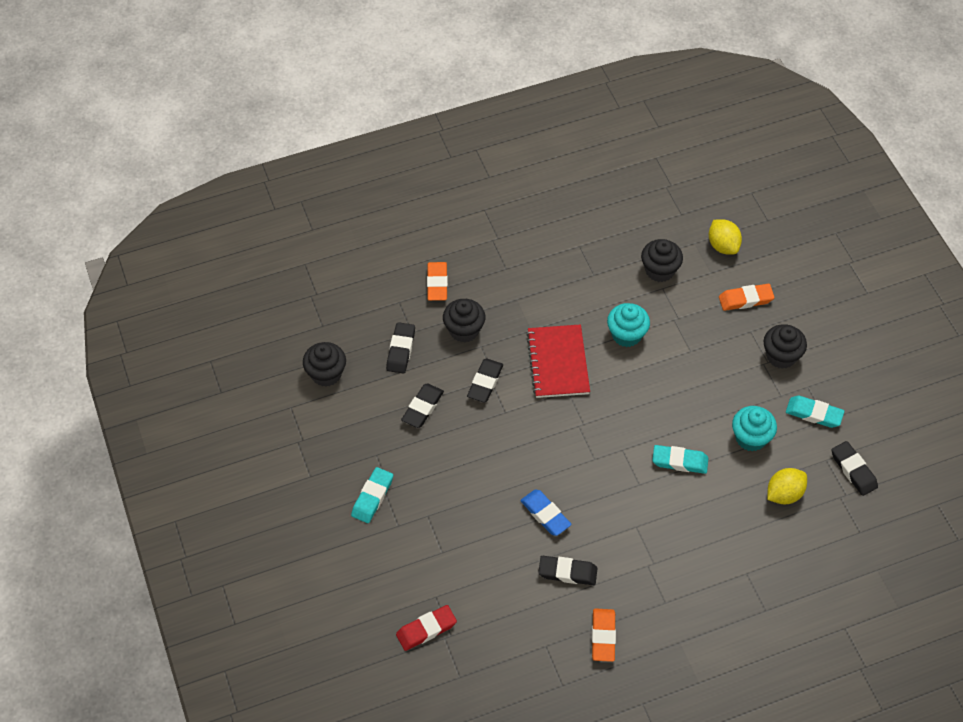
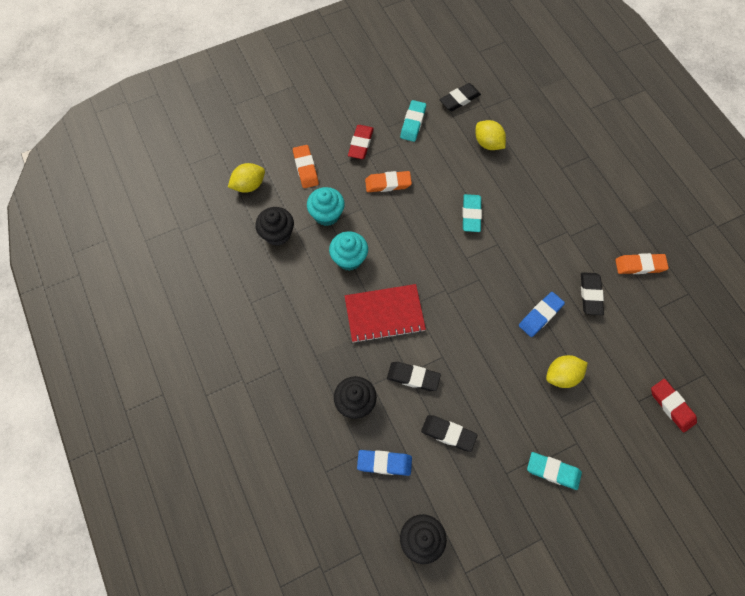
camera: 95 degrees left, 10 degrees up
(400, 350) = (384, 463): black eraser -> blue eraser
(437, 283) = (301, 434): orange eraser -> orange eraser (388, 183)
(473, 524) = (562, 375): none -> yellow lemon
(750, 438) = (441, 165): turquoise cupcake -> turquoise cupcake (327, 214)
(781, 356) = (361, 144): black cupcake -> red eraser

